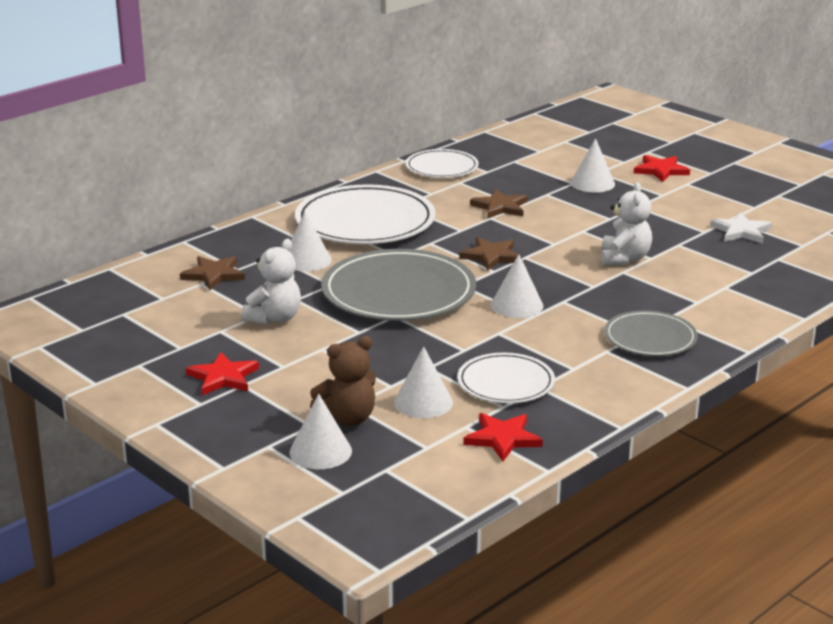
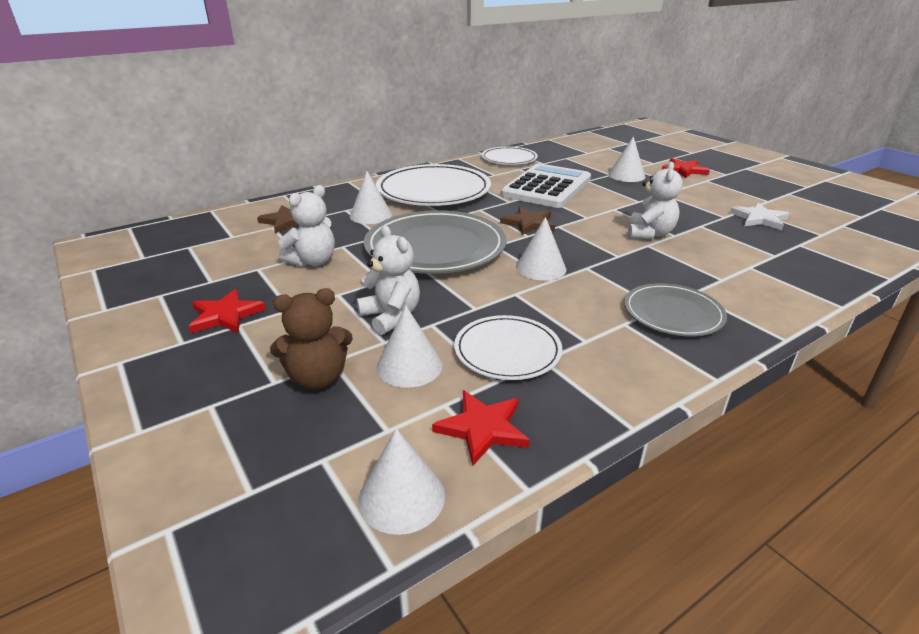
camera: 10 degrees right, 5 degrees up
(320, 451) = (262, 421): white cone -> white cone (401, 497)
(386, 364) = (391, 317): none -> white teddy bear
(500, 207) = (547, 187): brown star -> white calculator

